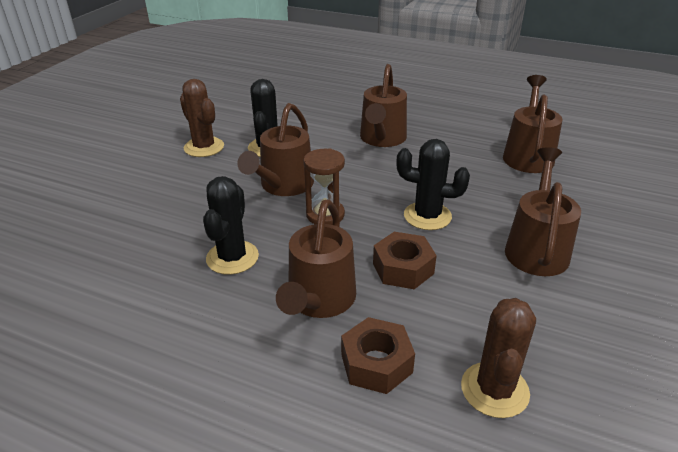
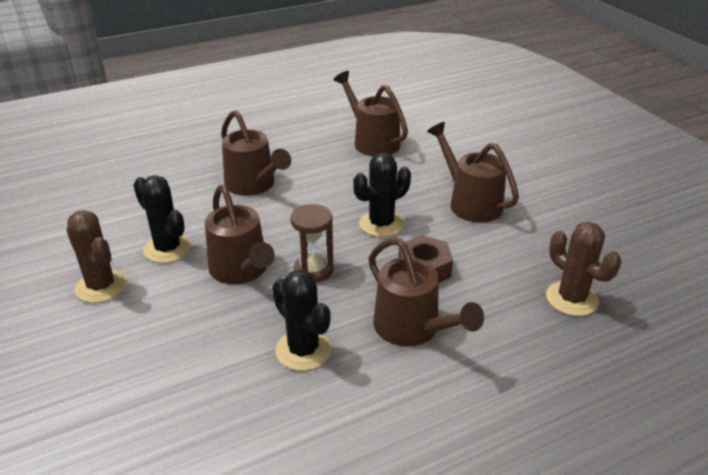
camera: 50 degrees left, 0 degrees up
(204, 147) = (101, 286): brown cactus -> brown cactus turned 45 degrees clockwise
(376, 363) = (503, 336): brown nut -> none

